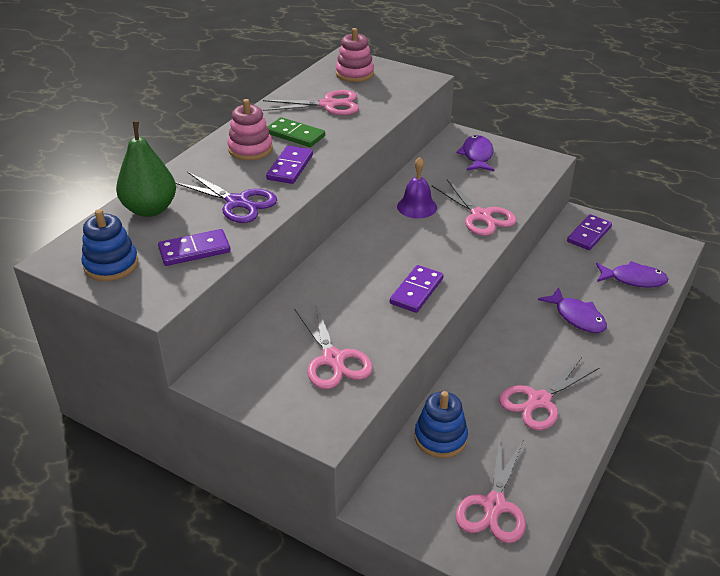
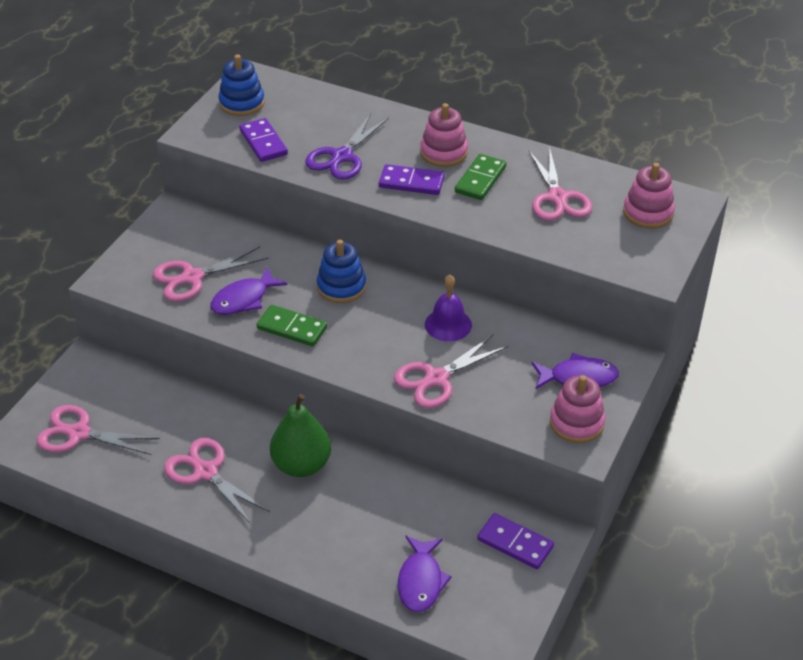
camera: 85 degrees right, 5 degrees up
(150, 209) = (326, 109): green pear -> green pear (301, 465)
(416, 291) = (292, 328): purple domino -> green domino
(440, 438) = (160, 397): blue stacking toy -> blue stacking toy (341, 287)
(523, 160) = (576, 423): none -> pink stacking toy
(577, 317) = (341, 515): purple fish -> purple fish (244, 299)

